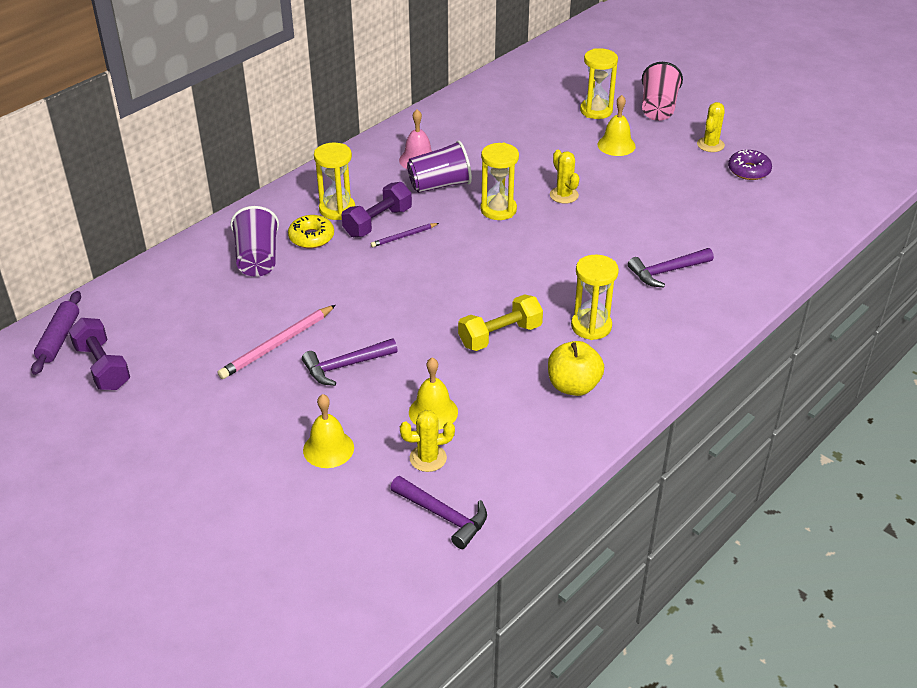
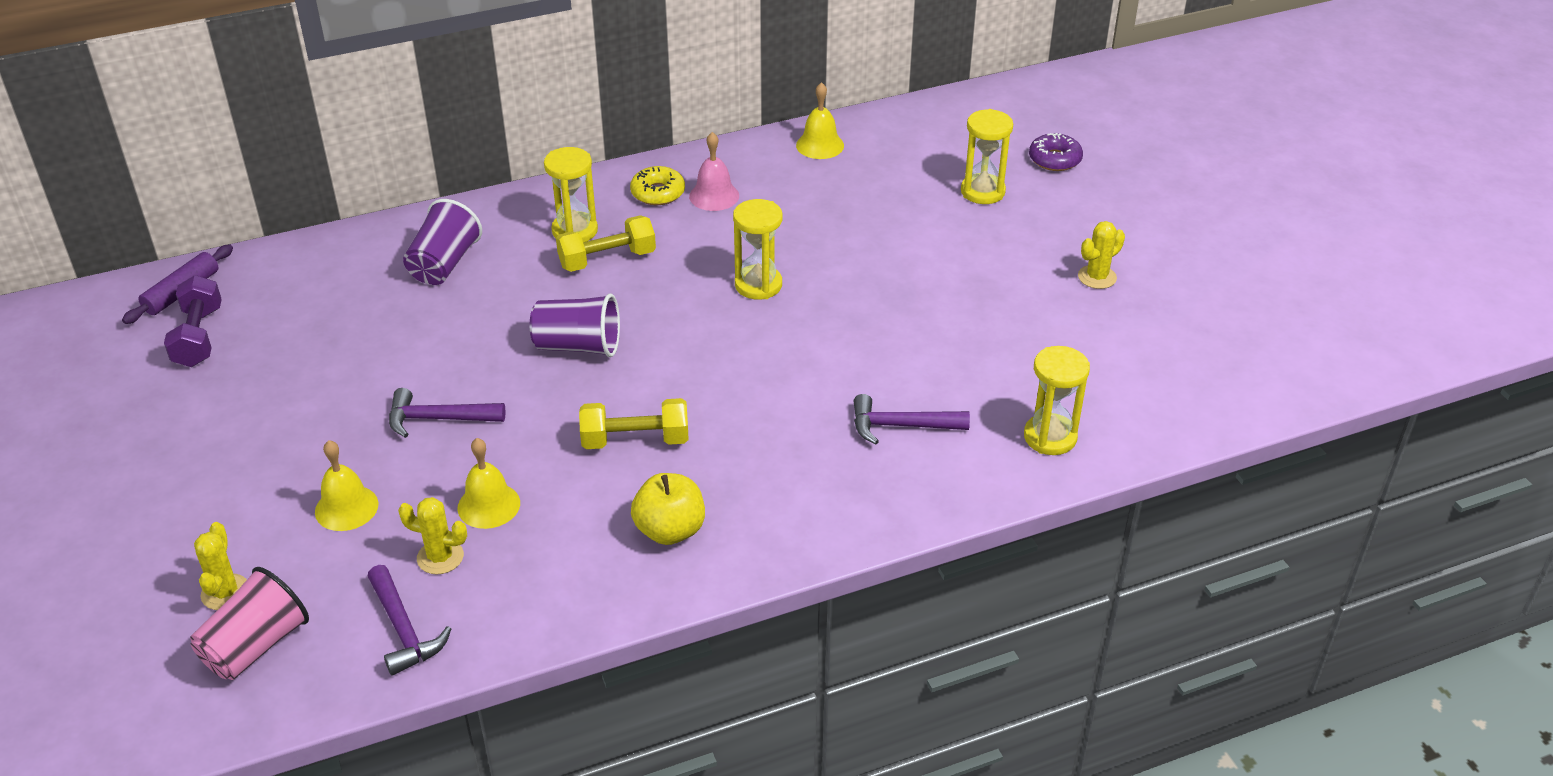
camera: 25 degrees right, 0 degrees up
(277, 345) = (388, 370): pink pencil -> none
(311, 237) = (521, 256): yellow donut -> yellow donut (658, 193)
(378, 222) = (607, 259): purple dumbbell -> yellow dumbbell
(404, 236) = (623, 285): purple pencil -> none
(440, 185) = (714, 234): purple cup -> purple cup (578, 346)
(564, 195) = (852, 290): yellow cactus -> yellow cactus (225, 592)
(591, 326) = (751, 464): yellow hourglass -> yellow hourglass (1050, 437)
(616, 145) = (971, 243): yellow bell -> yellow bell (820, 145)
(658, 108) = (1067, 209): pink cup -> pink cup (255, 646)
(749, 170) = (1120, 326): purple donut -> purple donut (1054, 159)

